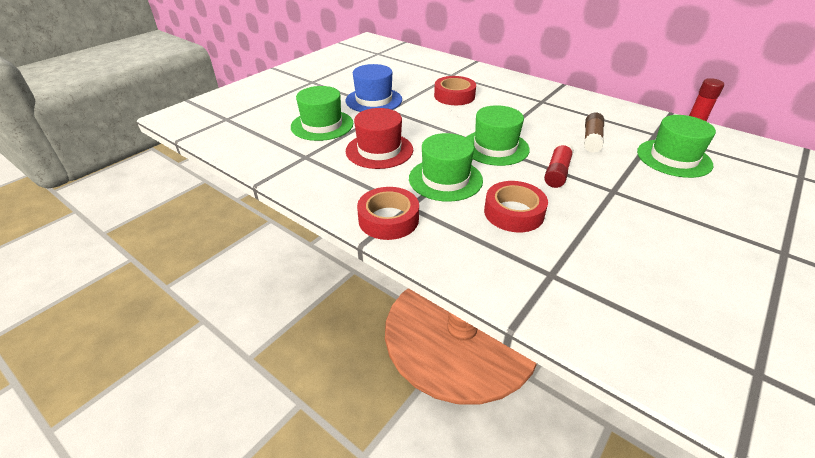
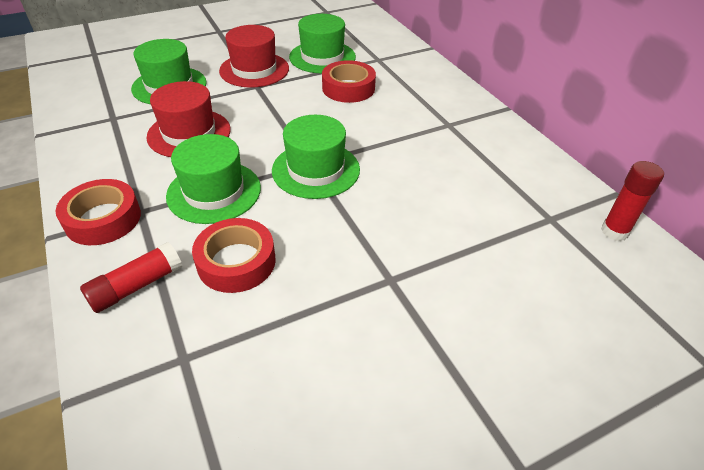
camera: 25 degrees right, 5 degrees up
(374, 100) = (254, 70): blue hat -> red hat
(557, 172) = (350, 228): red glue stick -> red glue stick (136, 286)
(591, 139) = (450, 198): brown glue stick -> none
(673, 158) = (534, 263): green hat -> green hat (322, 57)

